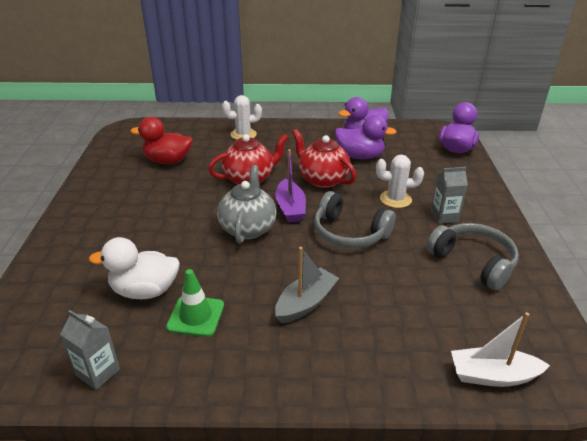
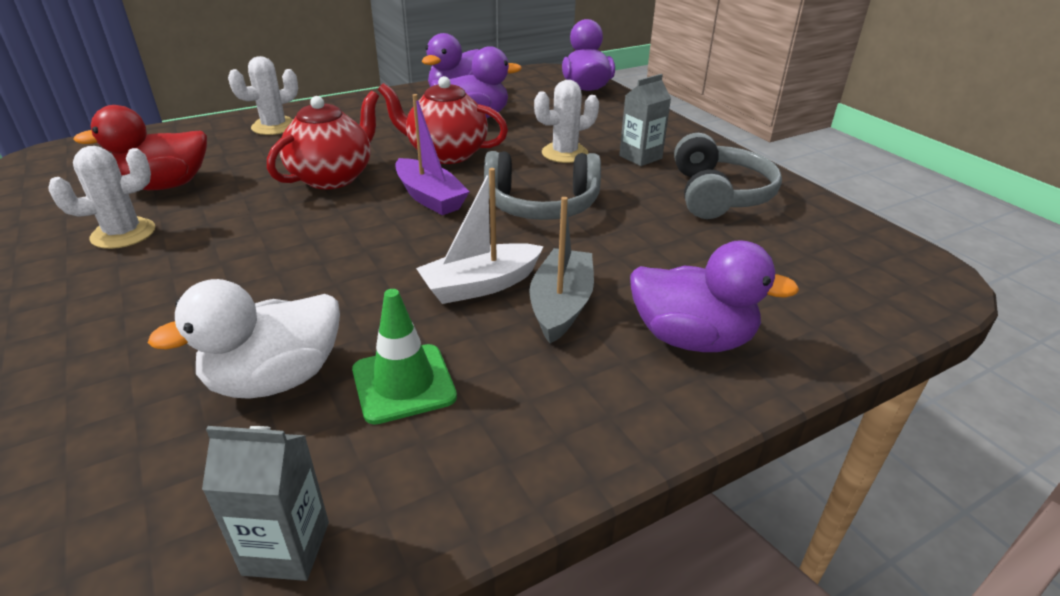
camera: 30 degrees left, 0 degrees up
(134, 186) = (123, 234): none -> white cactus
(248, 228) = (386, 238): grey teapot -> none
(361, 352) = (692, 338): none -> purple duck
(473, 262) = (719, 194): grey headphones -> grey headphones turned 75 degrees clockwise
(492, 375) = (860, 305): white boat -> white boat (480, 285)

